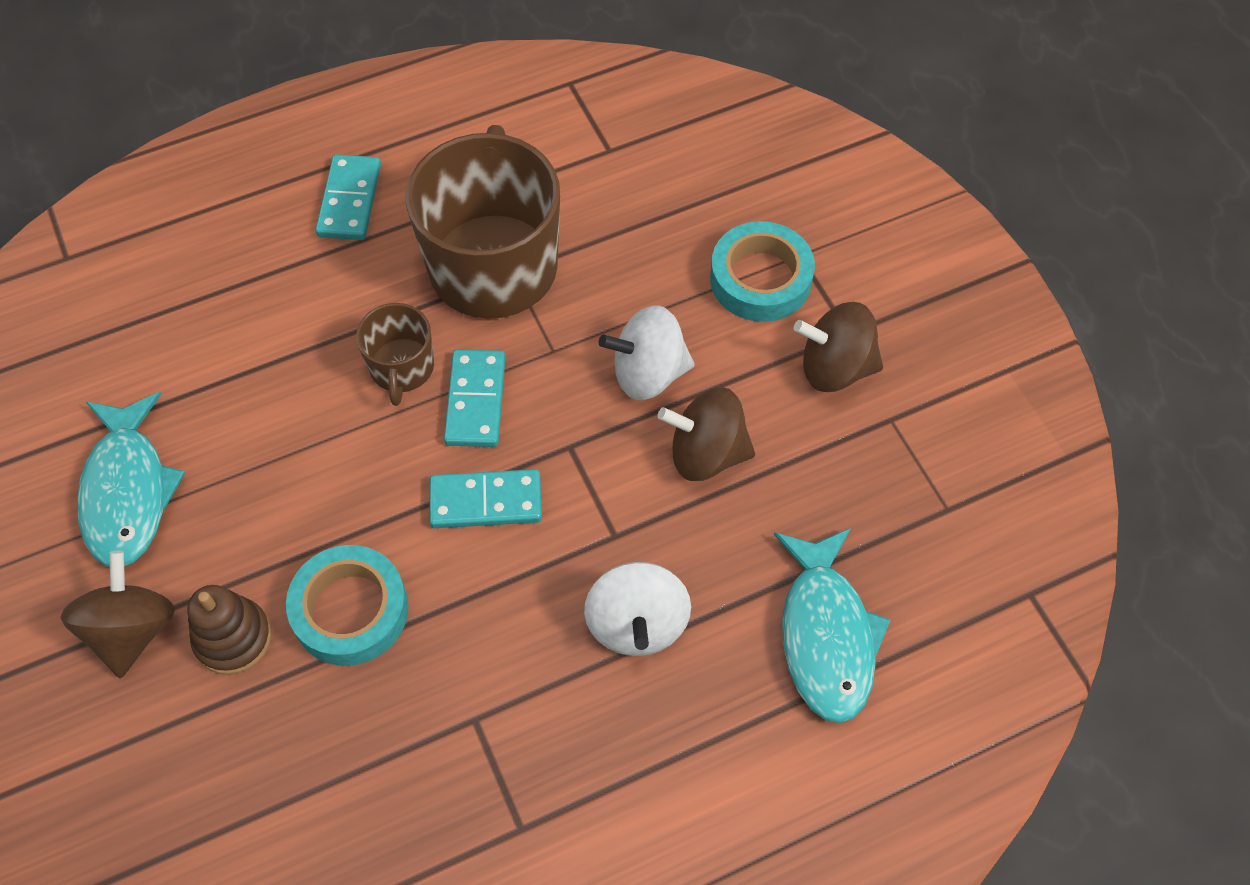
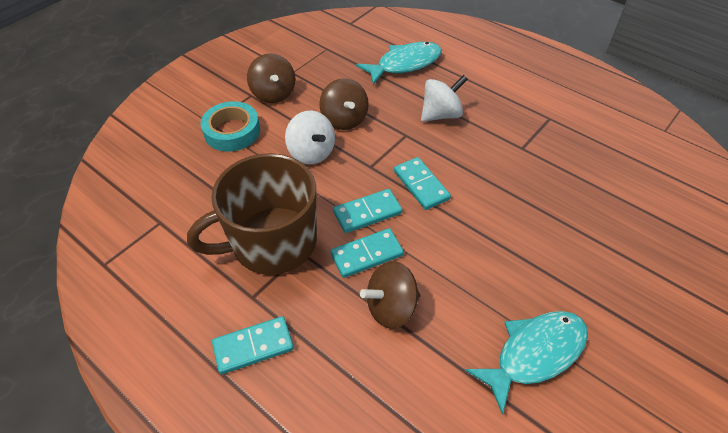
camera: 115 degrees left, 10 degrees down
(132, 630) = (601, 300): brown spinning top -> brown spinning top (391, 308)
(233, 638) = (565, 252): brown stacking toy -> none
(350, 610) = (513, 211): turquoise tape -> none
(402, 368) = (367, 254): brown mug -> turquoise domino

